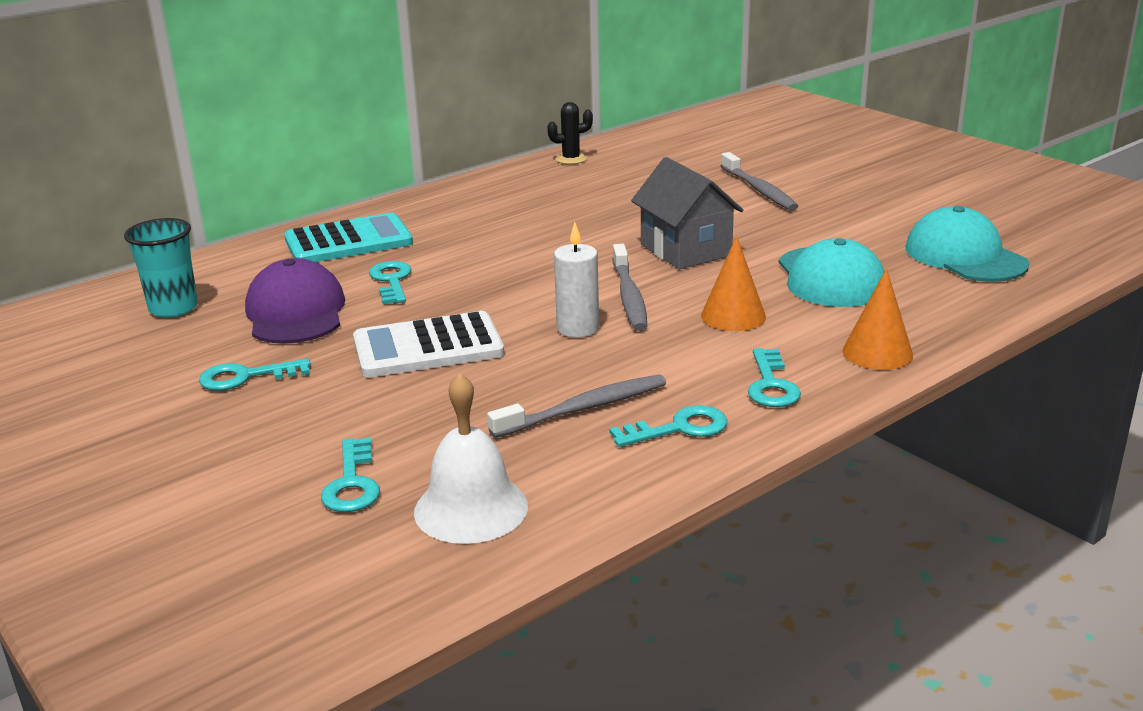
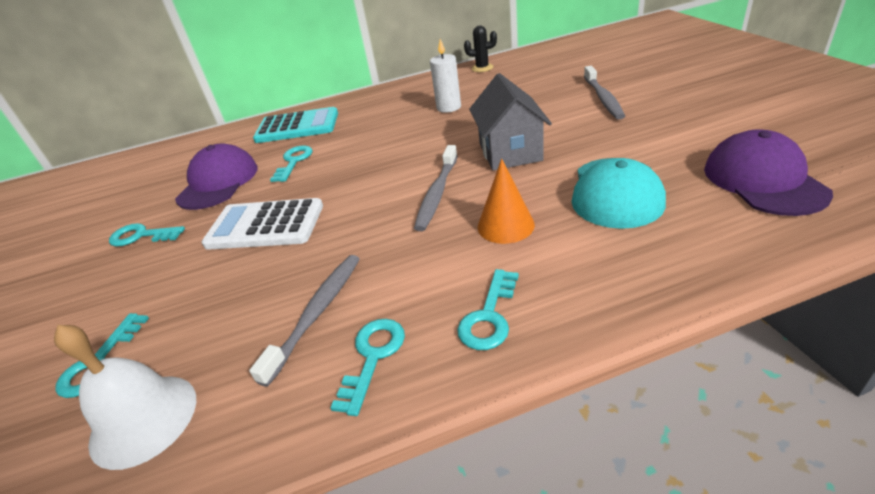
camera: 25 degrees right, 10 degrees up
(173, 308) = (161, 171): turquoise cup -> none
(577, 328) = (377, 222): white candle -> white candle (449, 107)
(584, 408) = (317, 313): grey toothbrush -> grey toothbrush turned 60 degrees counterclockwise
(679, 428) = (373, 357): turquoise key -> turquoise key turned 75 degrees counterclockwise
(877, 353) = (616, 292): orange cone -> none
(965, 256) = (763, 180): turquoise cap -> purple cap

